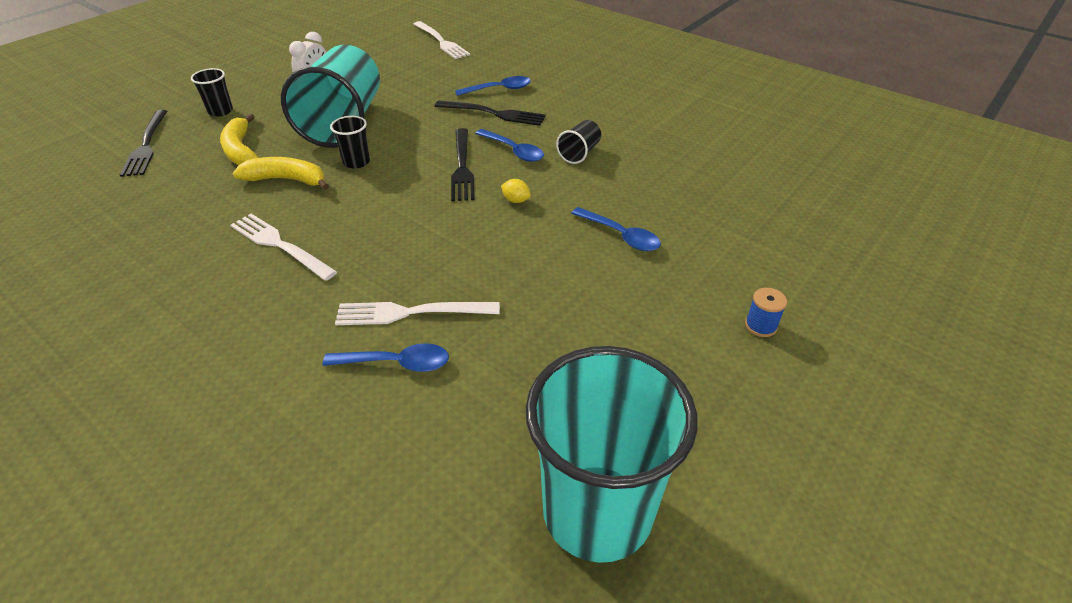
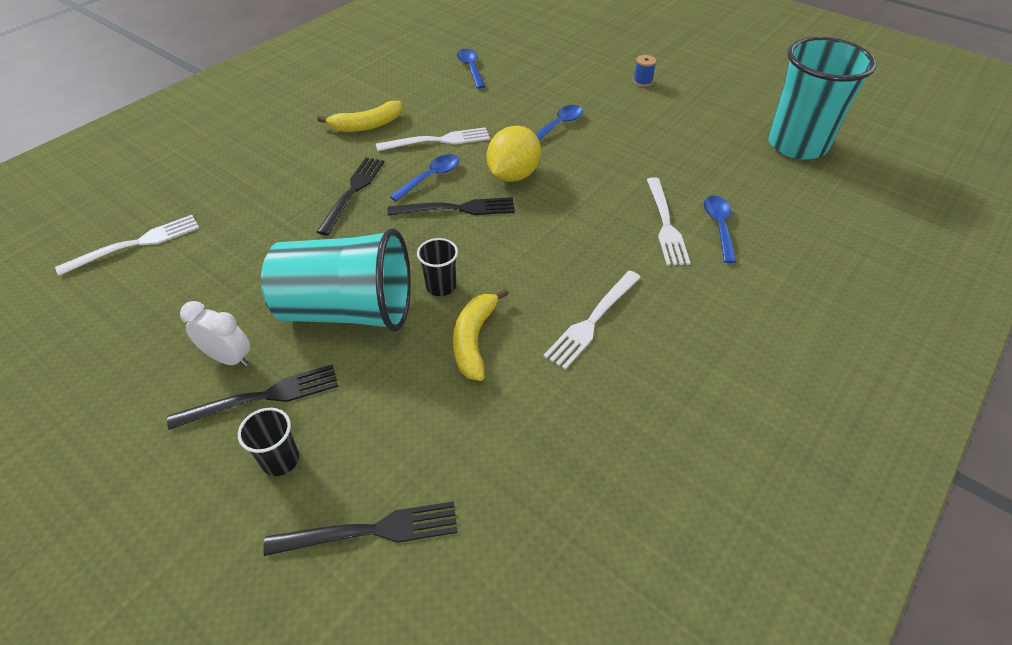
camera: 90 degrees left, 5 degrees up
(241, 150) = (401, 402): yellow banana -> yellow banana (366, 125)
(276, 100) = (264, 396): none -> black fork
(499, 89) = (297, 190): blue spoon -> blue spoon (471, 68)
(516, 200) = (513, 175): yellow lemon -> yellow lemon, size x2.42
(579, 153) = (439, 140): black cup -> white fork

